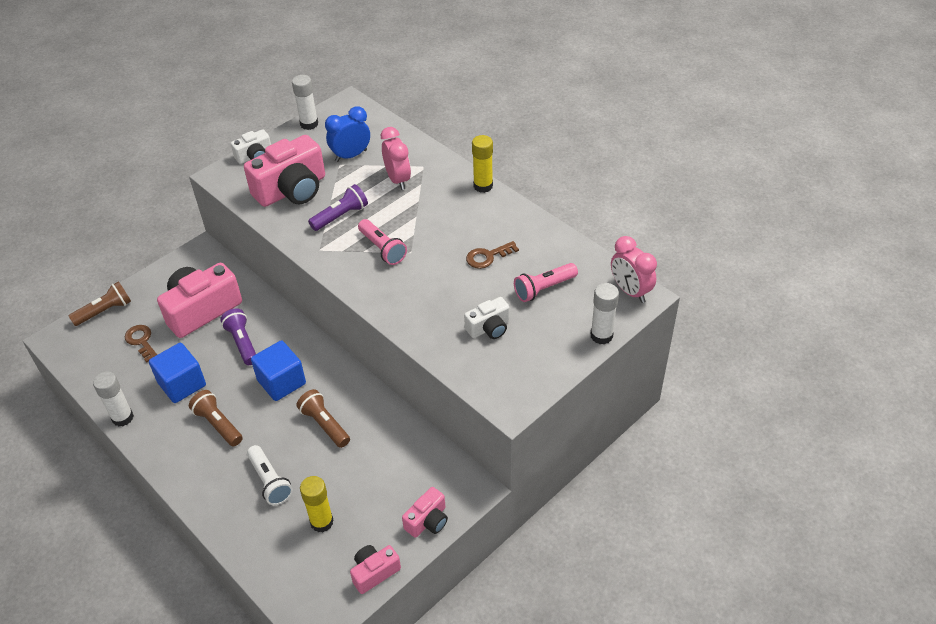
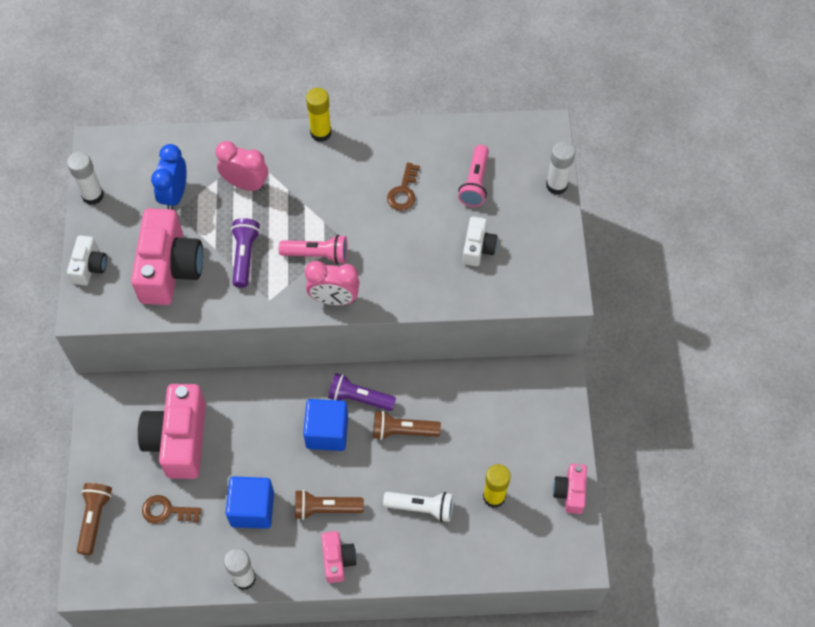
camera: 50 degrees left, 15 degrees up
(242, 343) = (252, 432): purple flashlight -> purple flashlight (359, 398)
(427, 521) = (558, 425): pink camera -> pink camera (337, 560)
(630, 291) = (533, 133): pink clock -> pink clock (334, 299)

